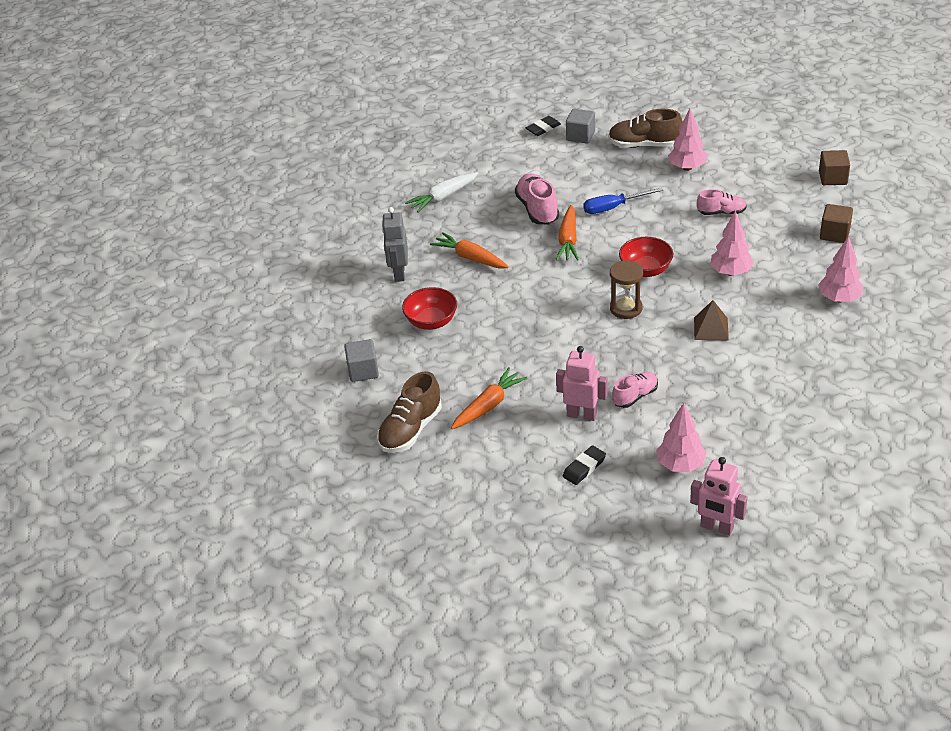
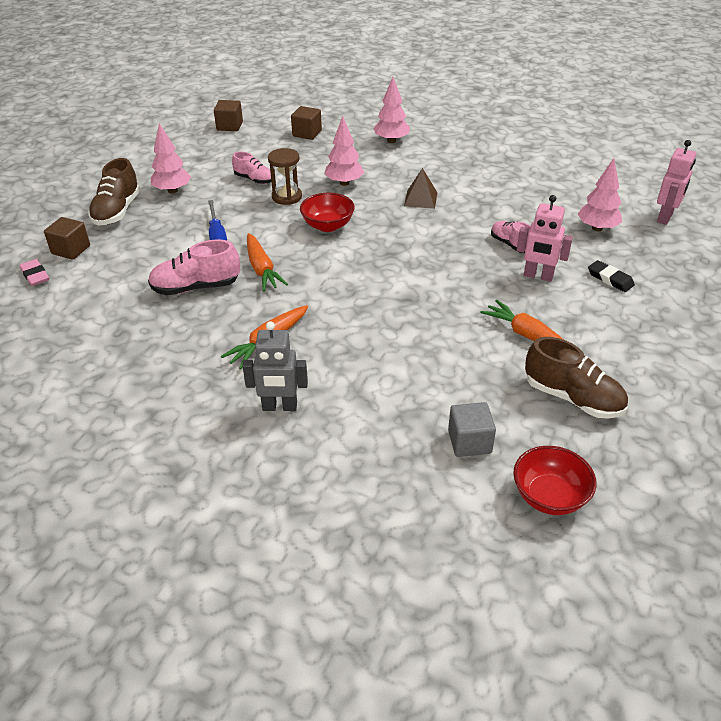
camera: 90 degrees left, 0 degrees up
(431, 322) = (382, 378): red bowl -> red bowl (549, 496)
(443, 197) = (131, 363): white carrot -> none
(543, 128) = (35, 275): black eraser -> pink eraser
(568, 240) = (262, 269): orange carrot -> orange carrot turned 60 degrees clockwise
(580, 136) = (71, 250): grey cube -> brown cube
(582, 415) = (538, 276): pink robot -> pink robot turned 90 degrees counterclockwise
(626, 308) = (384, 241): brown hourglass -> brown hourglass (287, 197)
(721, 212) = (254, 179): pink shoe -> pink shoe turned 120 degrees clockwise

